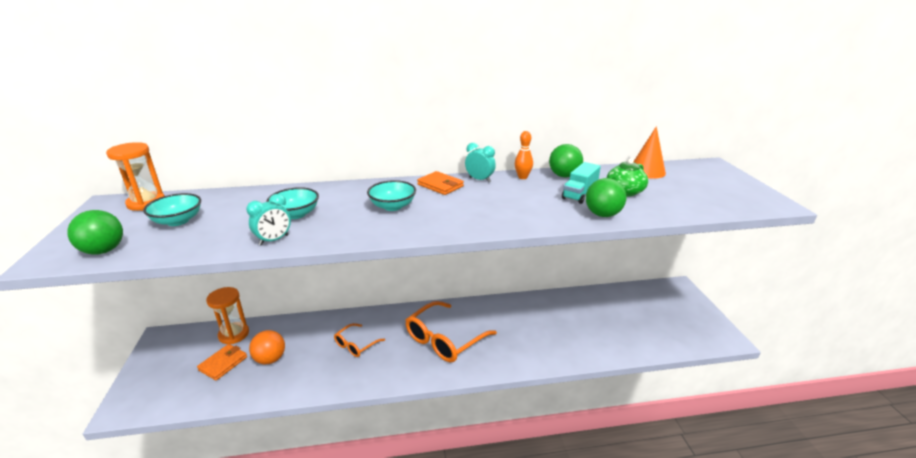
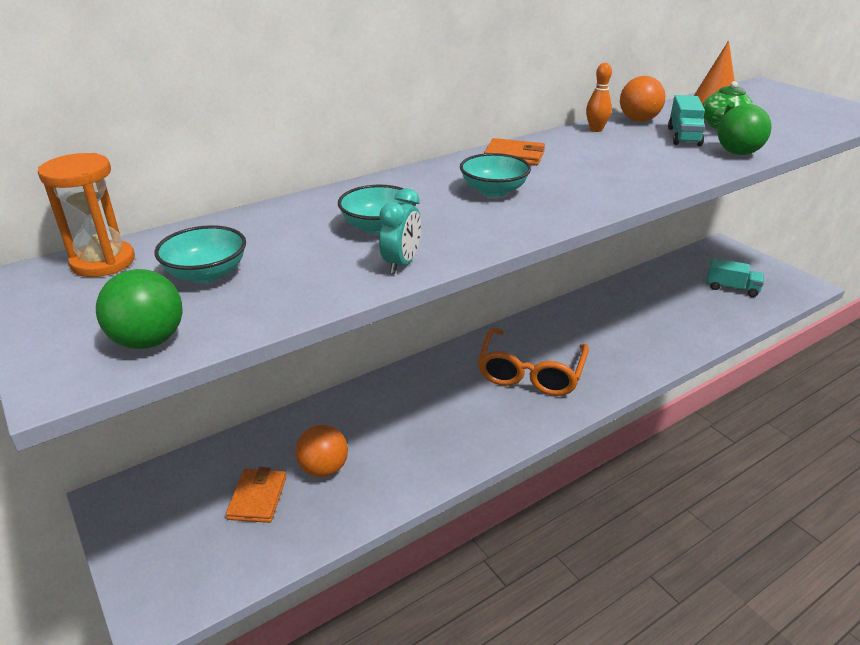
camera: 25 degrees left, 5 degrees up
(234, 334) = (232, 456): orange hourglass -> none
(356, 345) = (426, 413): orange glasses -> none
(479, 180) = (551, 141): turquoise clock -> none
(564, 176) = (638, 120): green ball -> orange ball
(654, 322) = (731, 288): none -> turquoise truck

